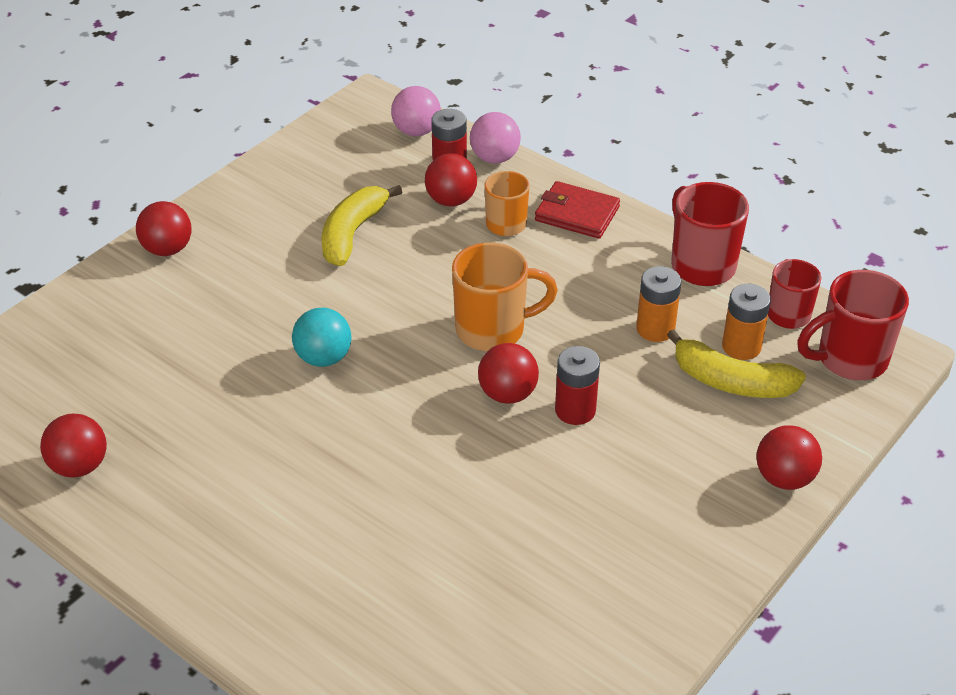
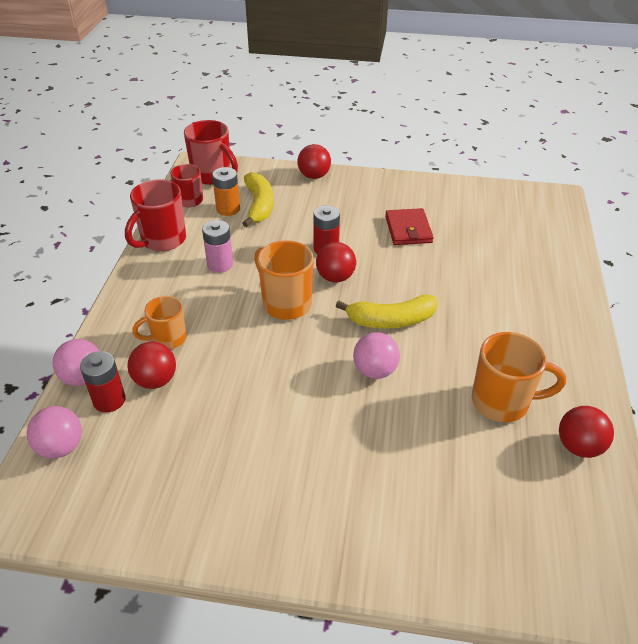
camera: 120 degrees left, 0 degrees up
(167, 249) = (336, 545): red ball -> none
(187, 439) = (502, 402): none -> orange mug
(323, 358) = (375, 371): turquoise ball -> pink ball
(352, 233) = (232, 421): yellow banana -> yellow banana (391, 320)
(577, 214) = (136, 308): red wallet -> red wallet (408, 229)
(612, 299) = (220, 264): none -> pink battery
(655, 329) = (235, 241): orange battery -> none

